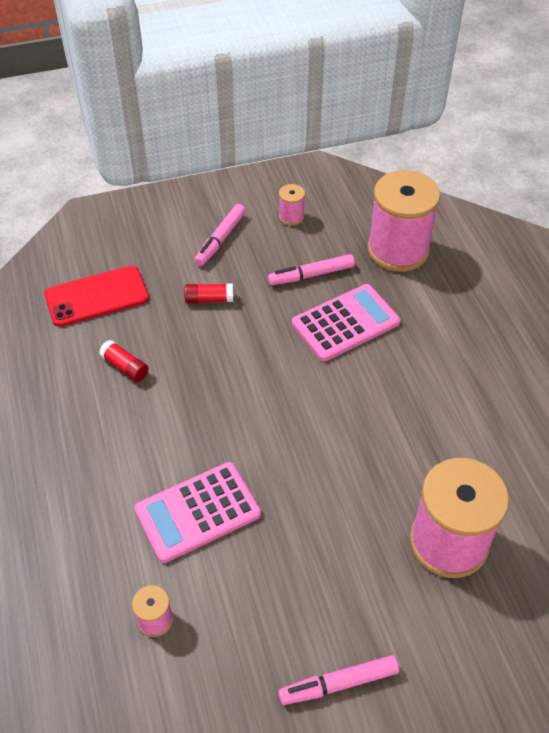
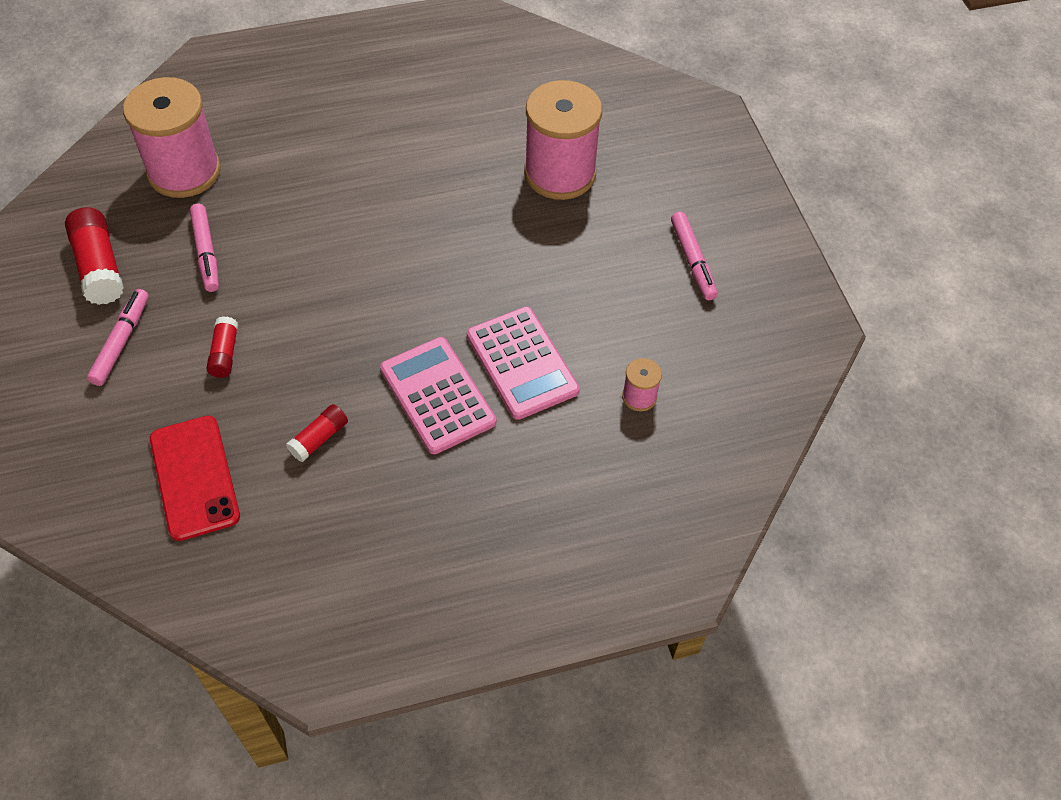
camera: 90 degrees left, 5 degrees up
(220, 239) = (121, 342): pink marker -> pink marker turned 105 degrees counterclockwise
(291, 217) = (99, 267): pink spool -> red glue stick
(345, 323) = (287, 226): pink calculator -> pink calculator (437, 395)

